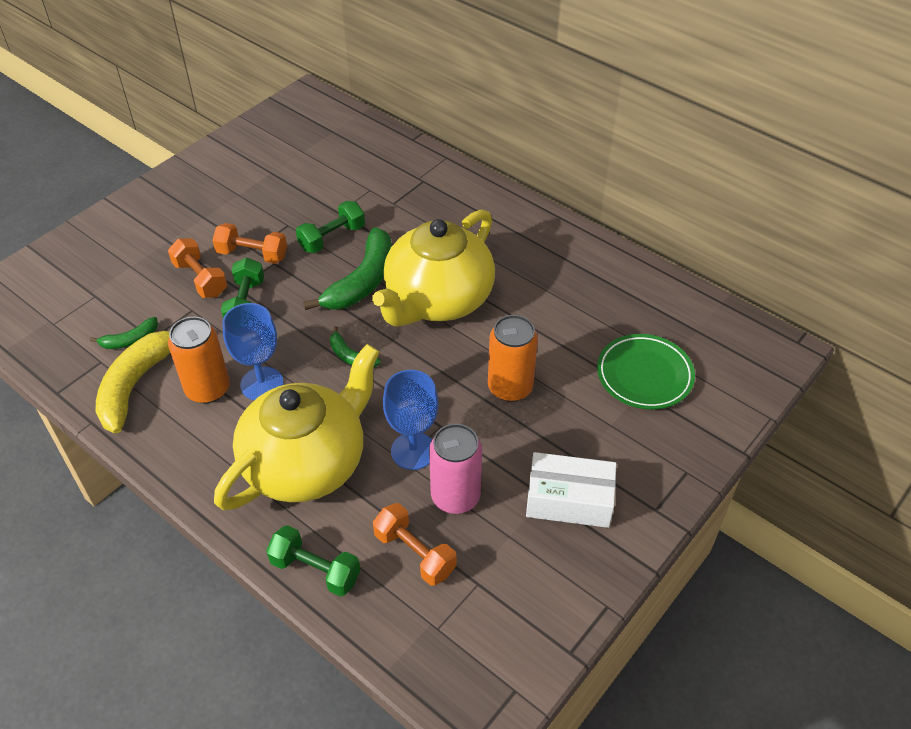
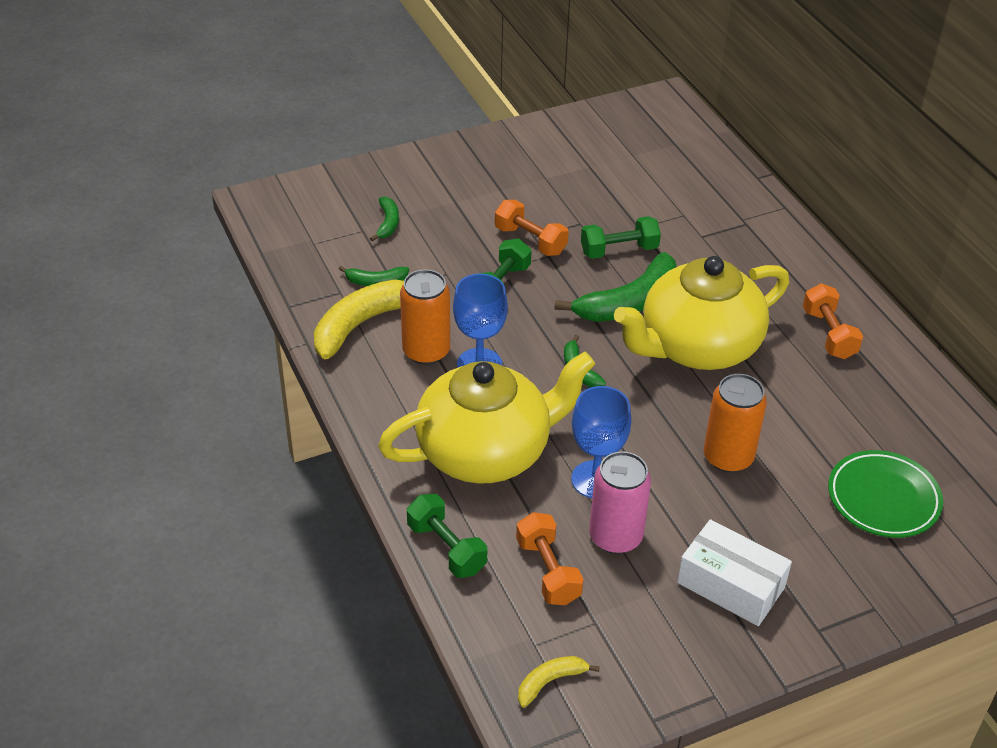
camera: 25 degrees right, 5 degrees down
(115, 281) = (387, 223): none -> green banana
(200, 279) = (468, 247): orange dumbbell -> orange dumbbell (828, 334)
(468, 658) = (550, 682): none -> yellow banana

